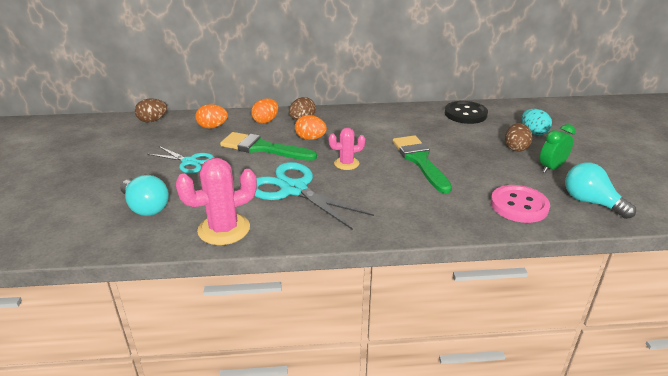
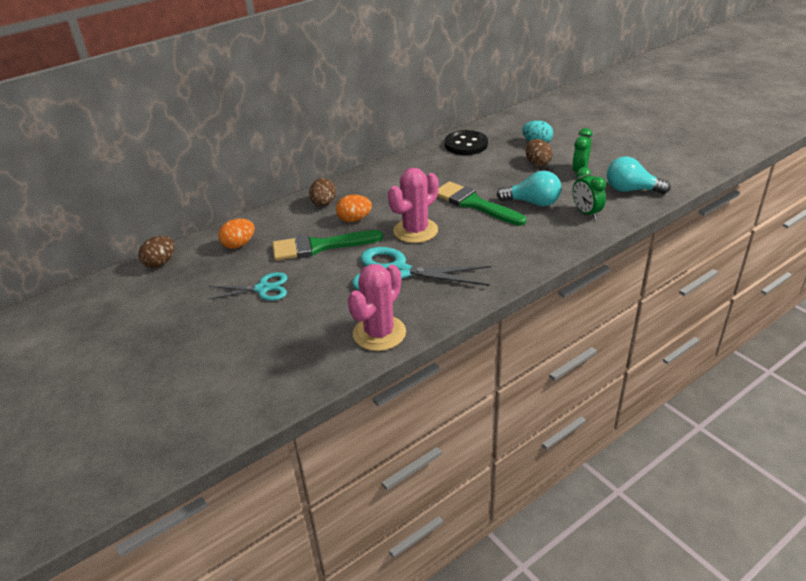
camera: 30 degrees left, 5 degrees up
(146, 207) = (279, 348): turquoise light bulb -> turquoise light bulb (533, 203)
(266, 121) = (287, 218): orange egg -> none
(346, 163) = (415, 231): pink cactus -> pink cactus, size x1.70
(519, 205) = (586, 213): pink button -> green clock

